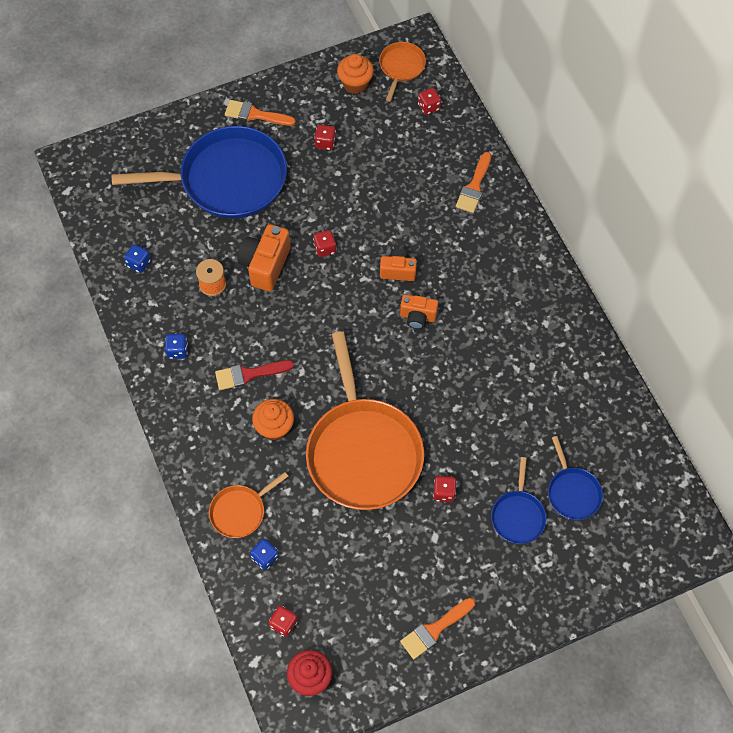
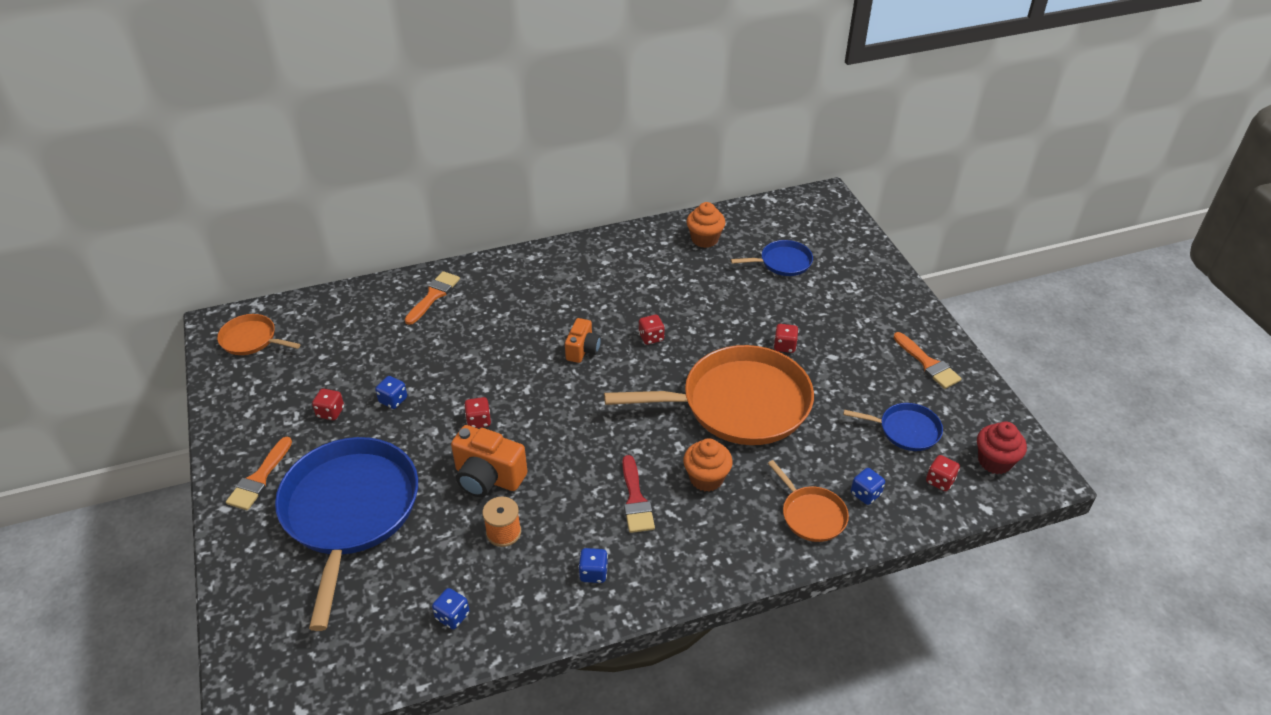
camera: 85 degrees left, 20 degrees down
(342, 183) = (393, 400): none -> blue dice
(355, 83) = (256, 380): orange cupcake -> orange cupcake (704, 239)
(398, 271) = (523, 361): orange camera -> none
(428, 107) = (316, 321): red dice -> red dice (651, 337)
(474, 186) = (433, 296): orange brush -> orange brush turned 90 degrees counterclockwise
(518, 516) = (807, 298): blue pan -> blue pan (906, 430)

